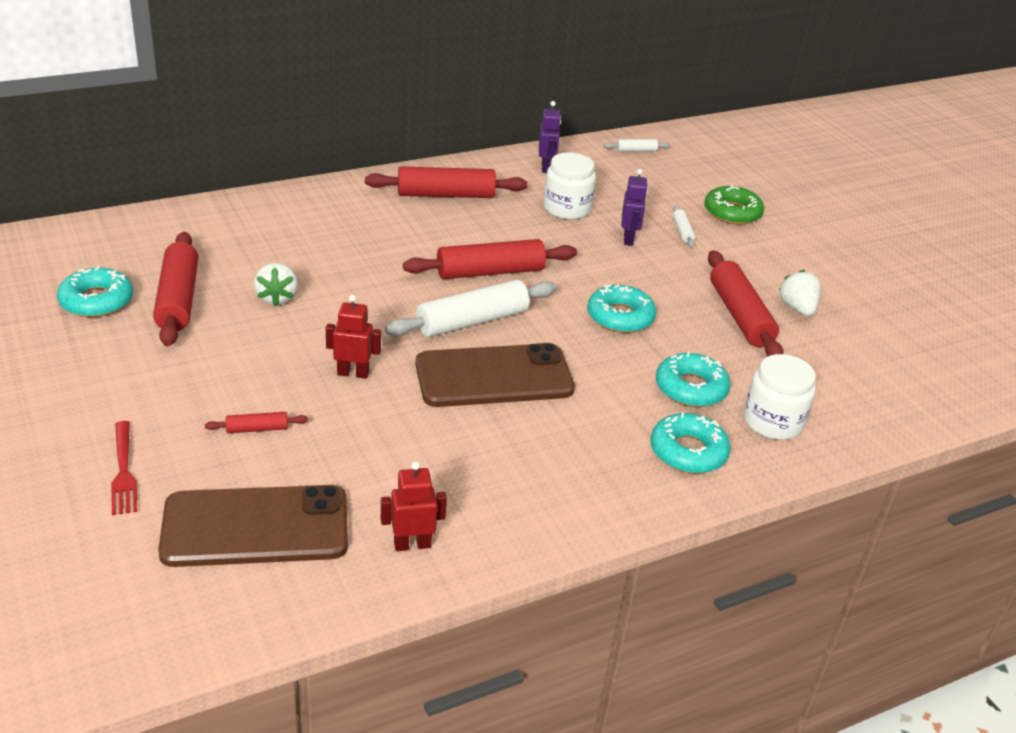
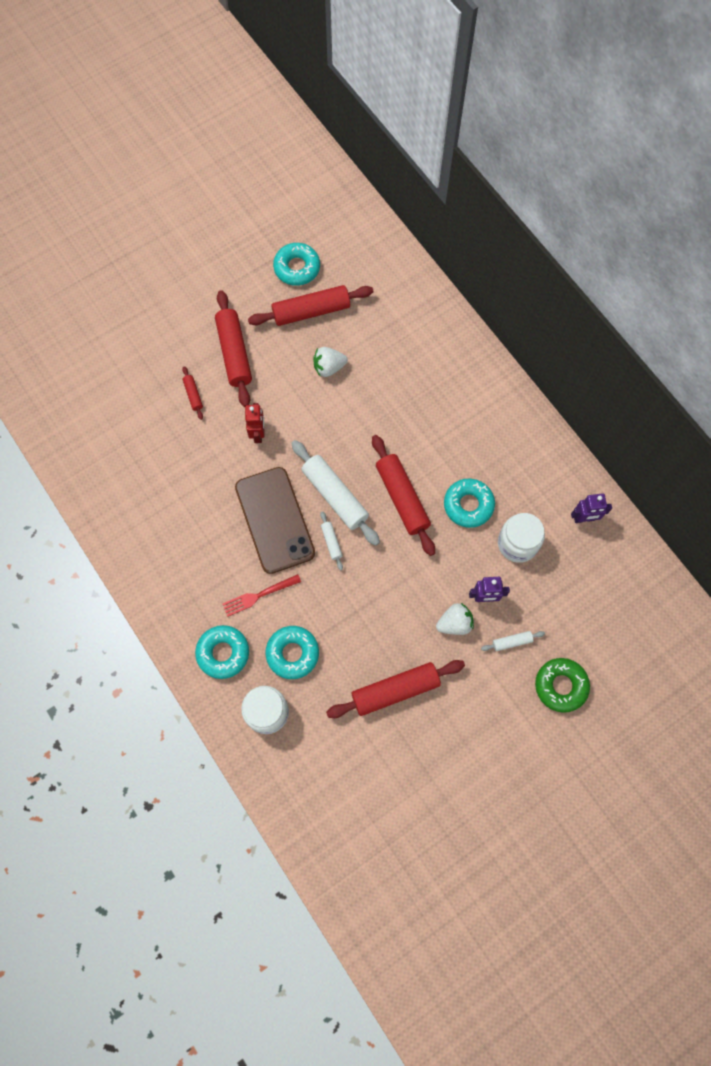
camera: 85 degrees right, 35 degrees up
(123, 471) = (145, 340): red fork -> red fork (259, 595)
(255, 527) = (114, 418): brown phone -> none
(412, 544) = (113, 500): red robot -> none
(445, 195) = (506, 447): red rolling pin -> red rolling pin (234, 353)
(620, 317) = (368, 598): turquoise donut -> turquoise donut (468, 505)
(636, 150) = (649, 594): white rolling pin -> white rolling pin (331, 542)
(797, 308) = (419, 738): white strawberry -> white strawberry (454, 623)

